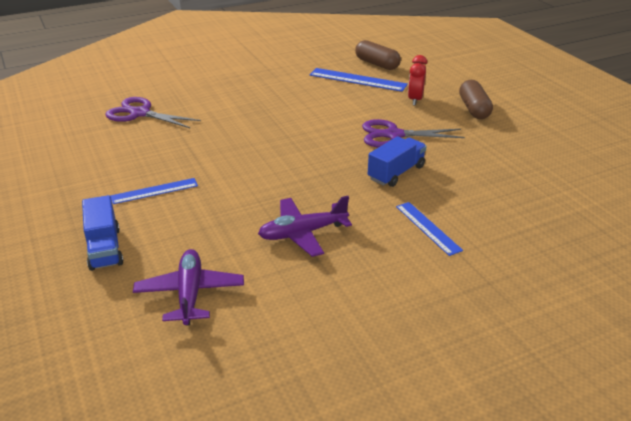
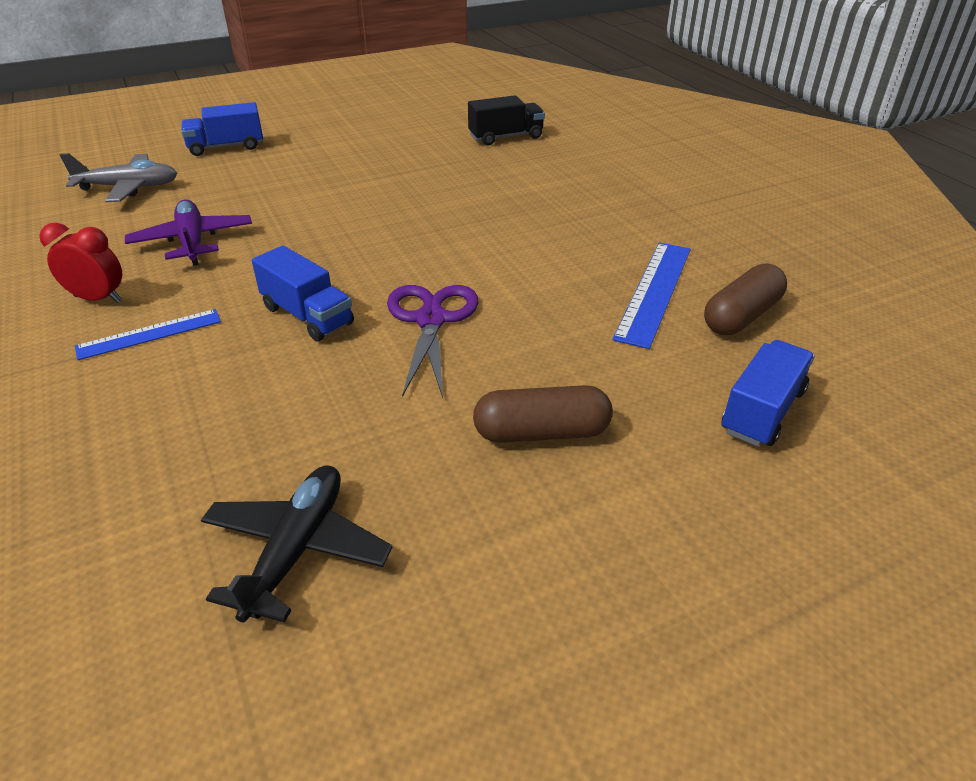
camera: 90 degrees right, 5 degrees up
(140, 113) = (506, 137): purple scissors -> black truck
(154, 191) = (321, 159): blue ruler -> none
(190, 294) = (129, 187): purple plane -> grey plane
(415, 100) = (576, 354): red clock -> red clock (98, 299)
(444, 68) = (762, 411): none -> blue truck
(565, 158) = (296, 549): none -> black plane

